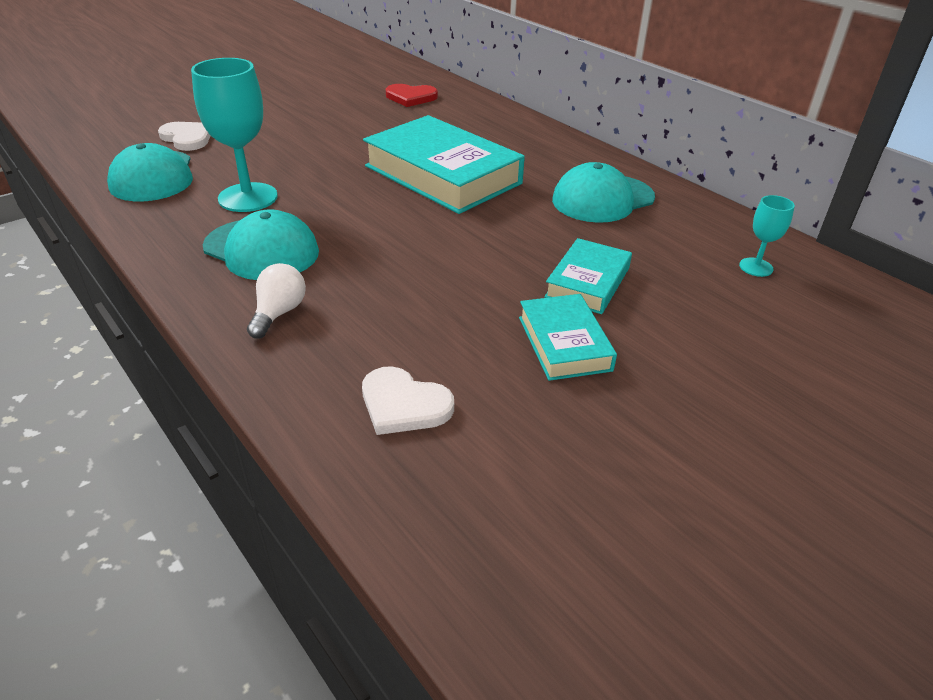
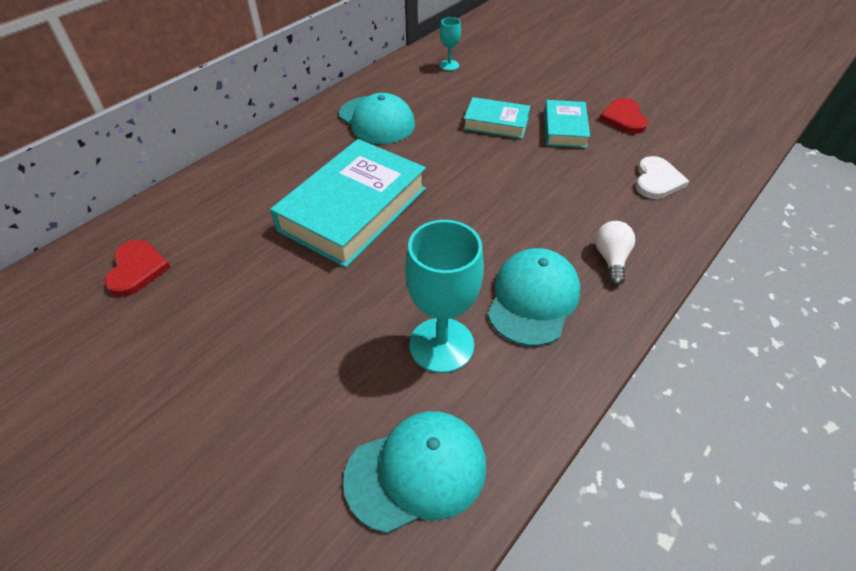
camera: 100 degrees left, 10 degrees up
(187, 138) = (287, 487): white heart -> none
(279, 313) = (611, 259): white light bulb -> white light bulb turned 90 degrees clockwise
(564, 343) = (565, 129): turquoise book -> turquoise book turned 60 degrees counterclockwise
(588, 422) = (623, 118): none -> red heart

